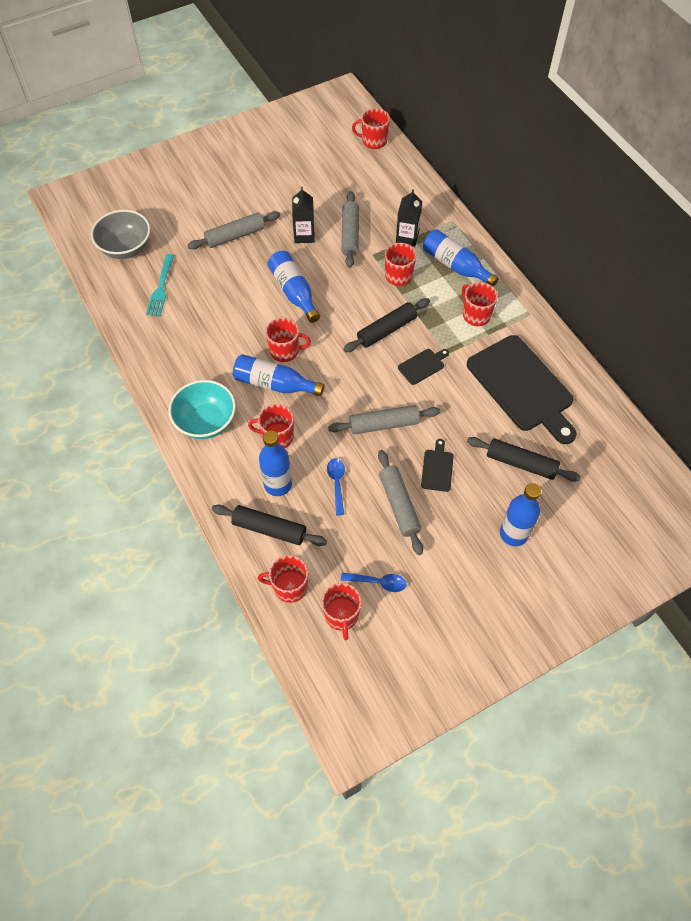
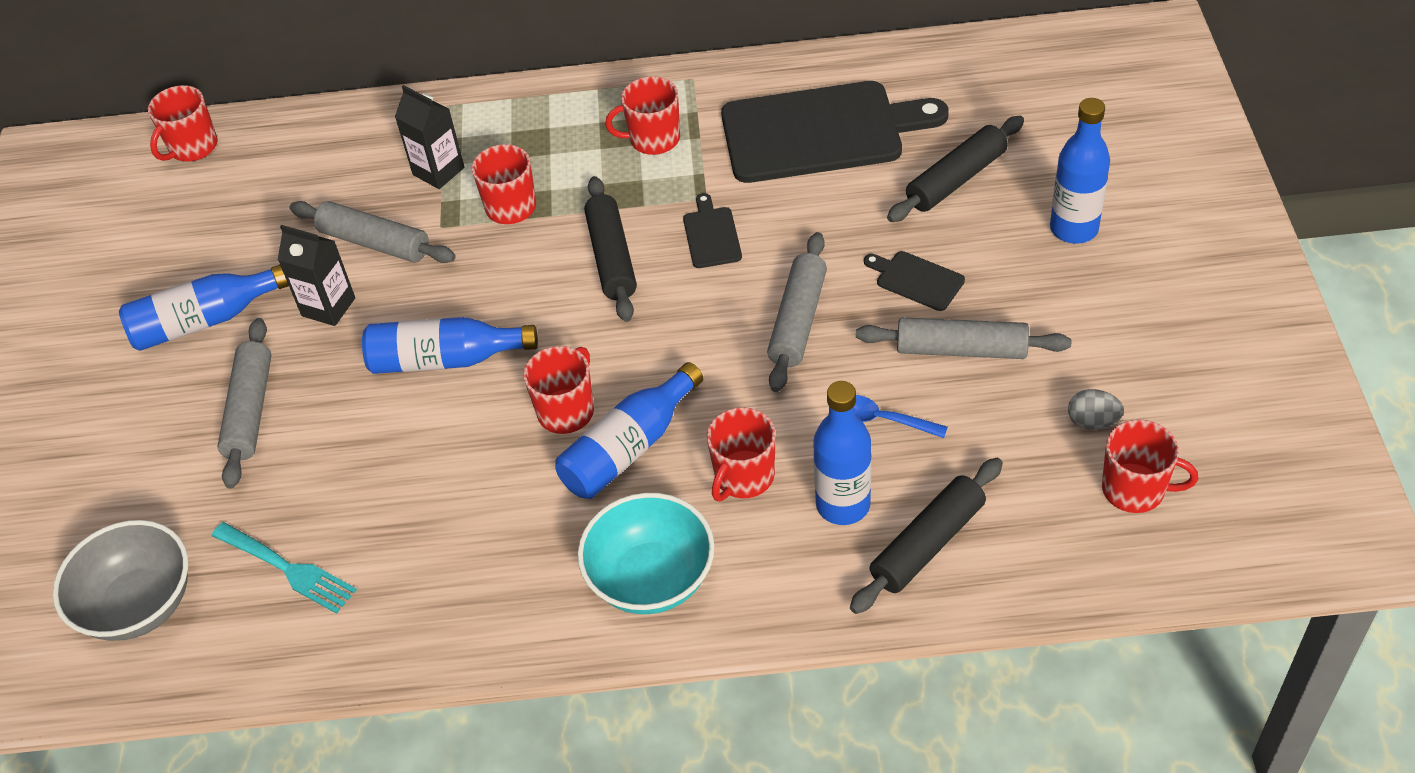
camera: 60 degrees left, 10 degrees down
(289, 587) = (1053, 547): red mug -> none
(378, 582) = (1092, 421): blue spoon -> grey egg
(455, 266) = (540, 131): blue bottle -> blue bottle (204, 321)

